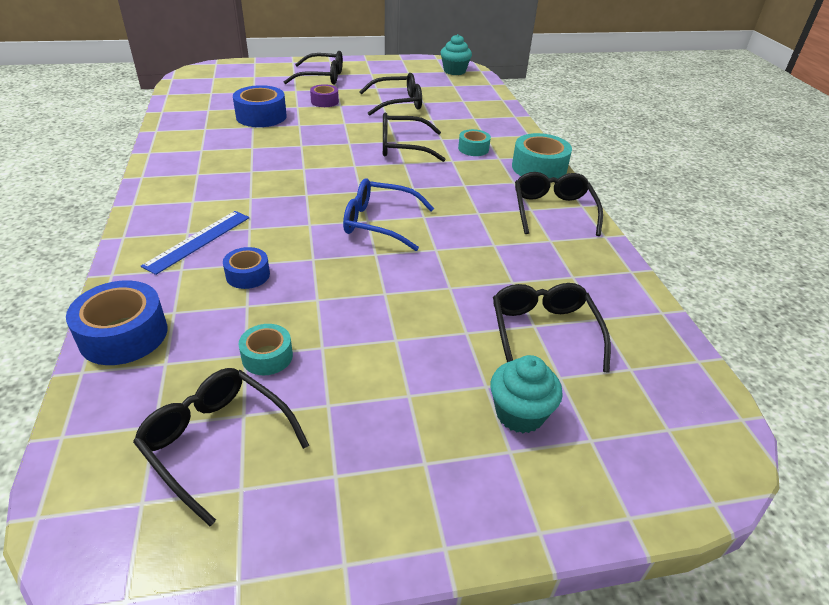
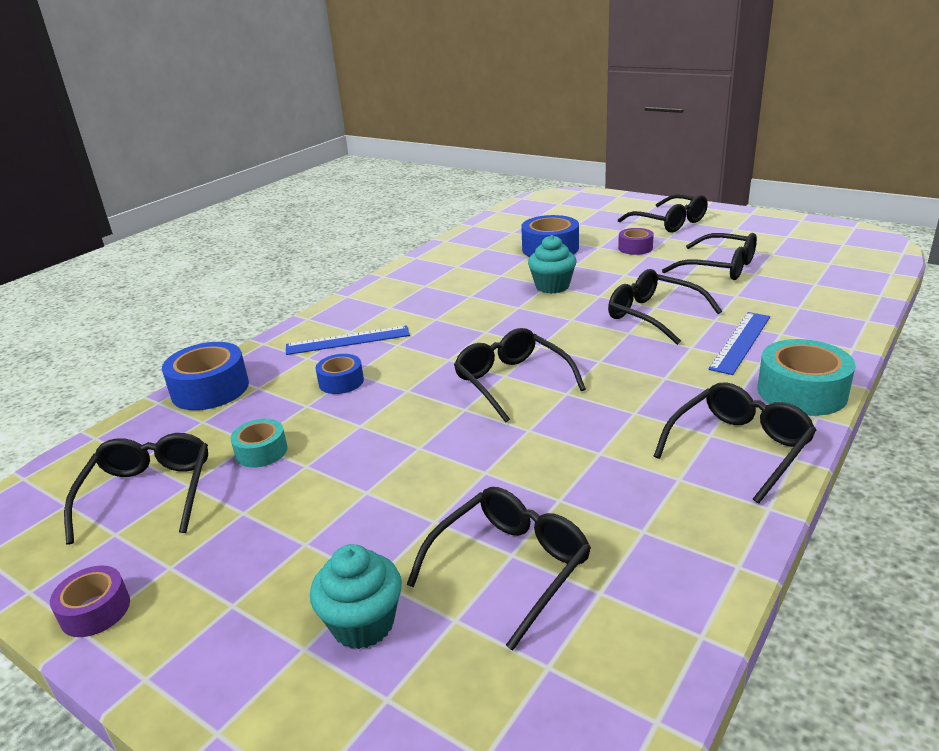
camera: 50 degrees right, 10 degrees down
(328, 545) = (95, 610): none -> purple tape
(379, 223) = (512, 382): blue glasses -> black glasses
(454, 71) = (858, 246): turquoise cupcake -> turquoise cupcake (552, 286)
(473, 149) = (740, 342): turquoise tape -> blue ruler

